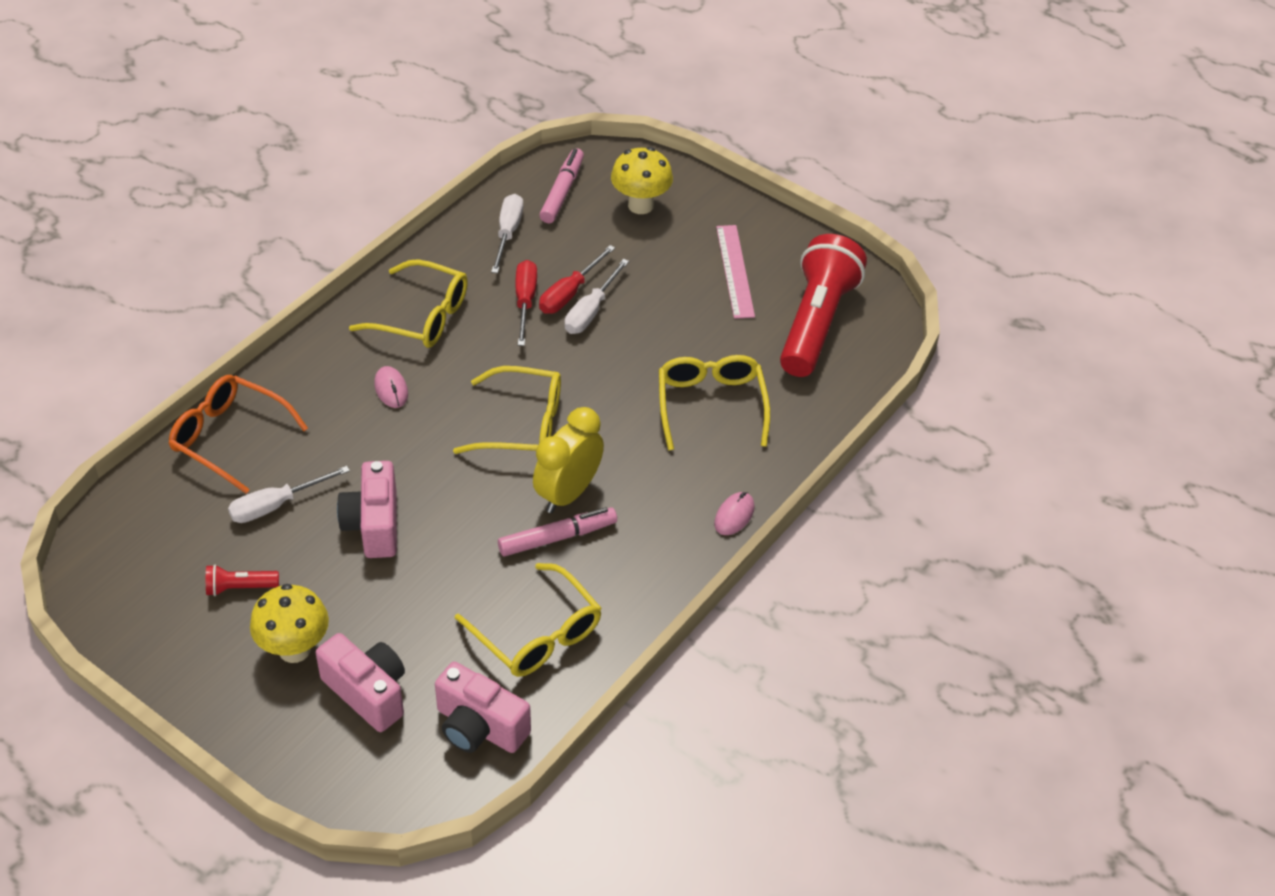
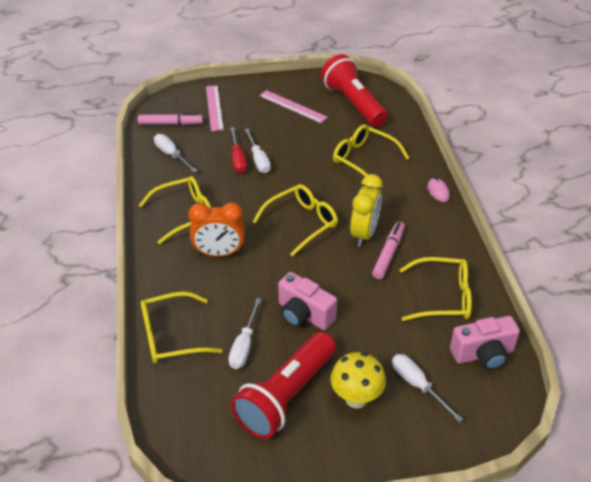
camera: 45 degrees left, 5 degrees down
(229, 438) = (171, 336): orange glasses -> yellow glasses
(240, 588) = (286, 396): red flashlight -> red flashlight, size x2.43
(367, 693) = (417, 385): pink camera -> white screwdriver
(391, 389) = (219, 253): pink mouse -> orange clock
(525, 301) = (223, 175): red screwdriver -> none
(562, 192) = (170, 124): pink marker -> pink marker turned 120 degrees clockwise
(568, 493) = (364, 234): yellow clock -> yellow clock turned 150 degrees counterclockwise
(640, 205) = (214, 108): yellow mushroom -> pink ruler

